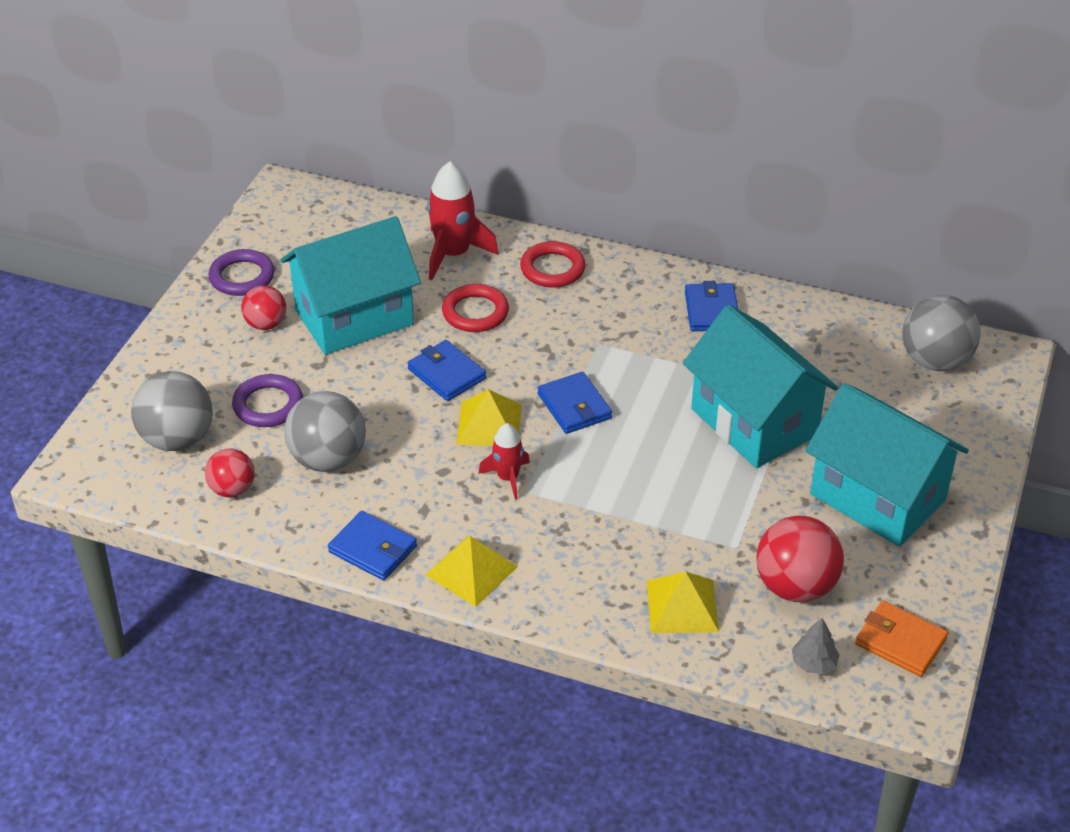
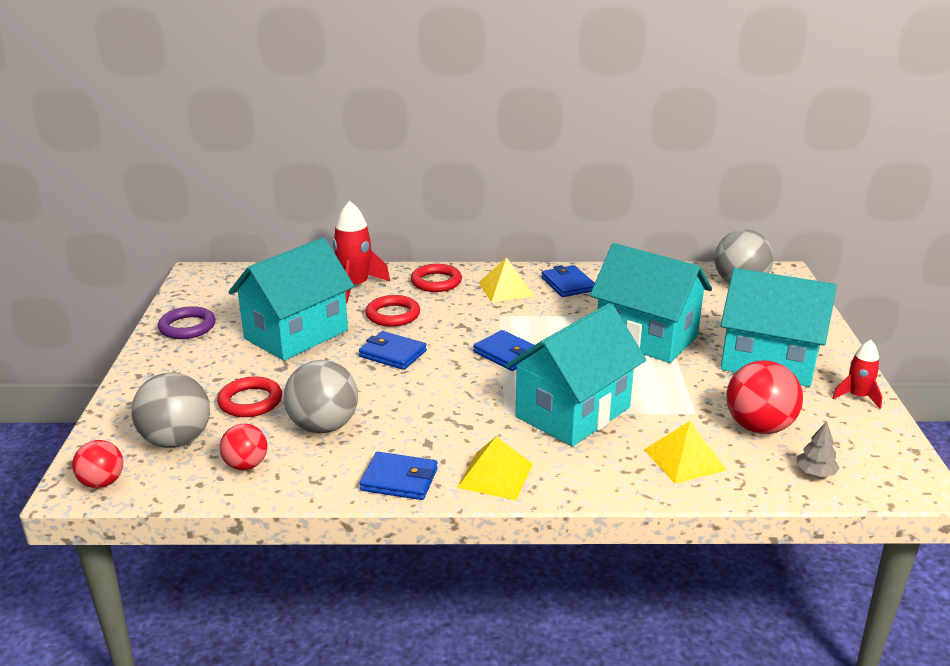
camera: 20 degrees left, 15 degrees down
(266, 324) = (222, 351): red ball -> red ball (102, 483)
(268, 405) = (250, 401): purple ring -> red ring
(489, 424) = (447, 377): yellow pyramid -> yellow pyramid (506, 289)
(507, 478) = (484, 407): red rocket -> red rocket (857, 397)
(600, 510) = (573, 412): none -> turquoise house
(900, 642) = (864, 444): orange wallet -> none

